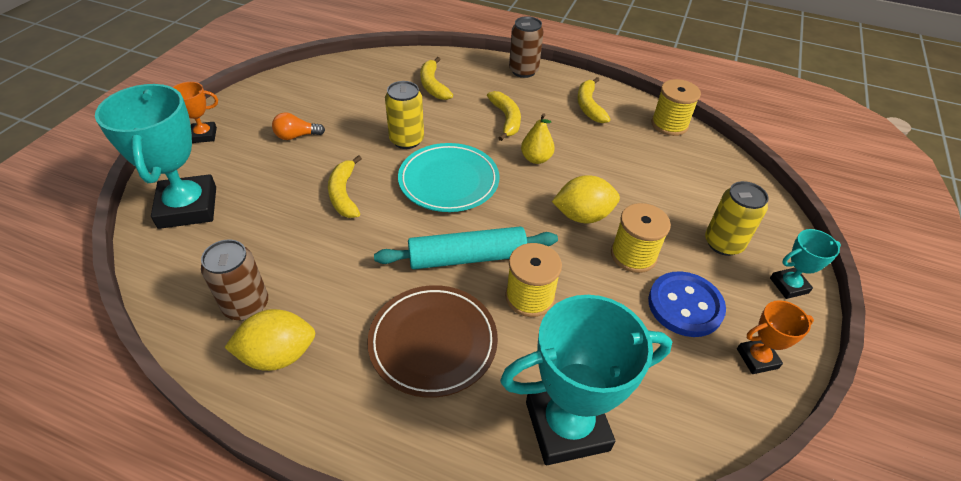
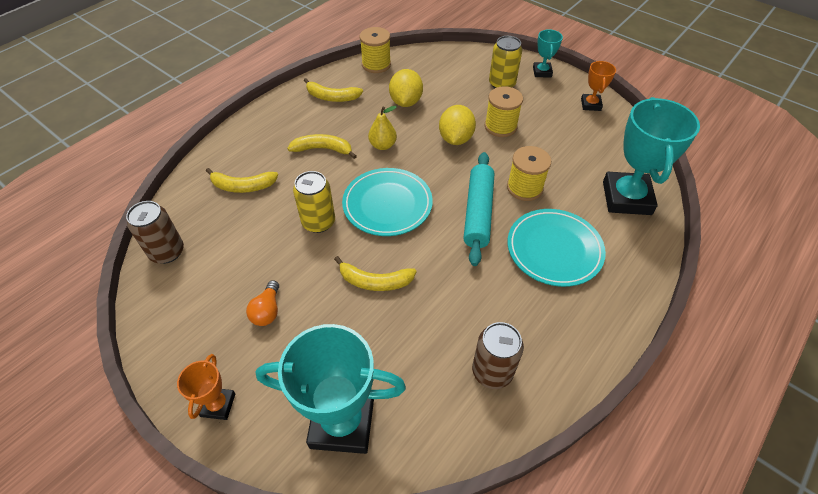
camera: 70 degrees left, 5 degrees up
(278, 355) = (549, 351): yellow lemon -> yellow lemon (406, 102)
(433, 342) = (554, 250): brown plate -> turquoise plate
(523, 71) = (259, 120): brown can -> brown can (167, 252)
(685, 305) = (547, 118): blue button -> none

